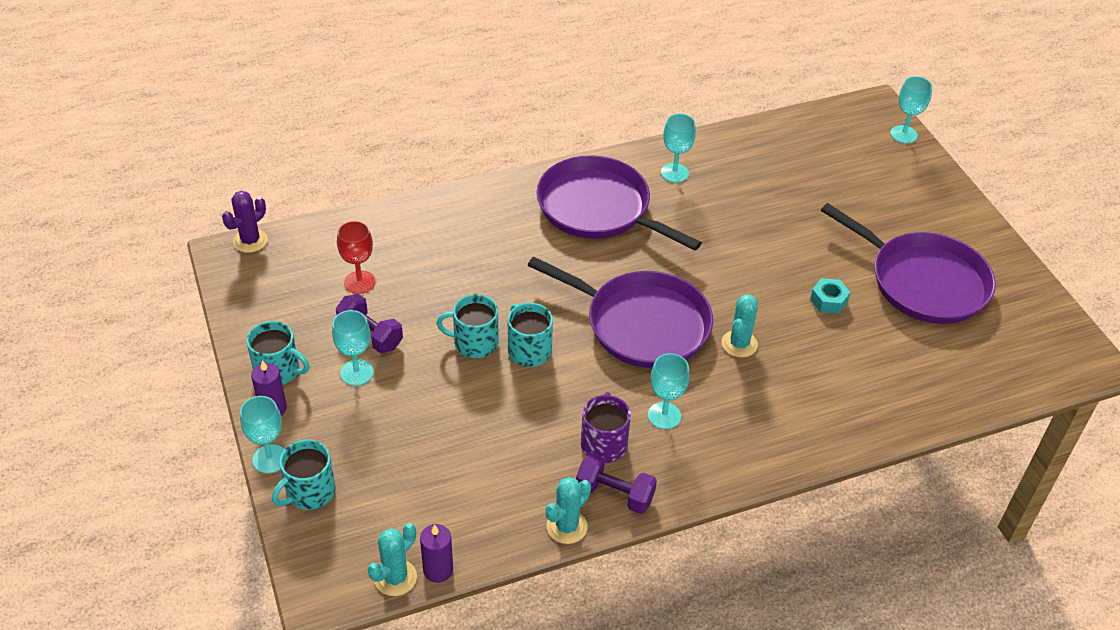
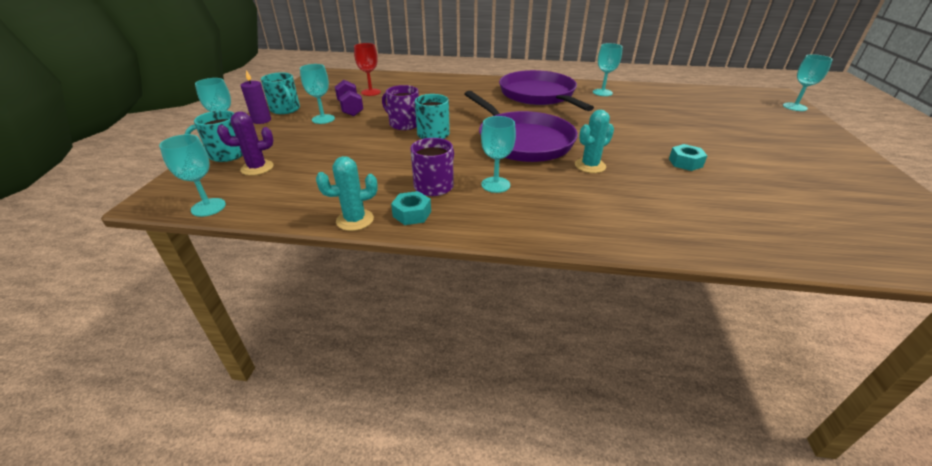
camera: 30 degrees right, 10 degrees down
(250, 241) = (338, 72): purple cactus -> purple cactus (257, 168)
(395, 578) = (208, 207): turquoise cactus -> turquoise goblet
(438, 570) = (239, 213): purple candle -> none
(474, 342) = (404, 124): turquoise mug -> purple mug
(614, 494) = (412, 214): purple dumbbell -> turquoise nut
(923, 281) = (785, 172): purple pan -> none

